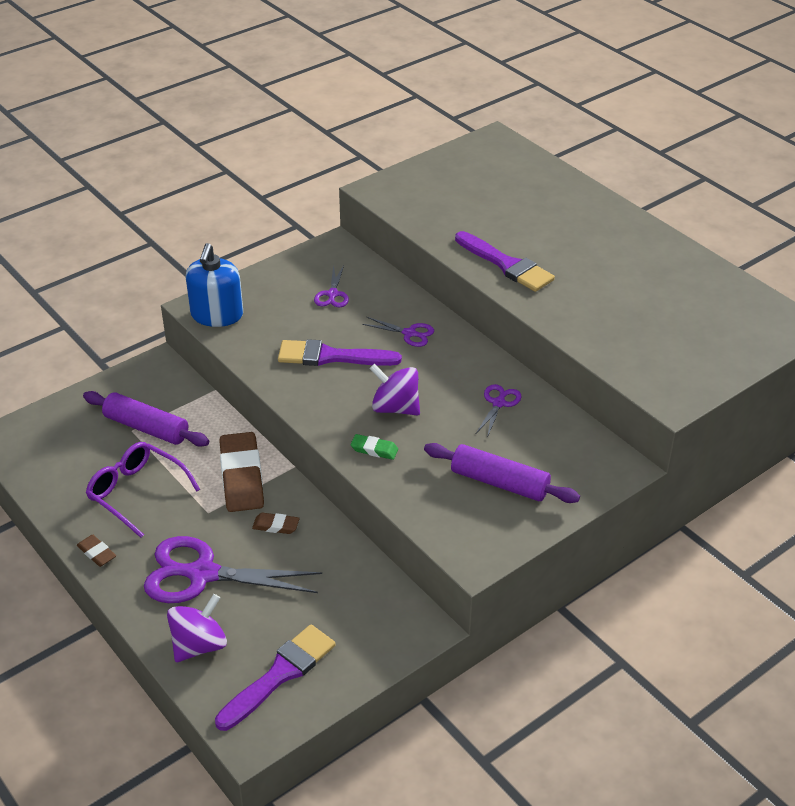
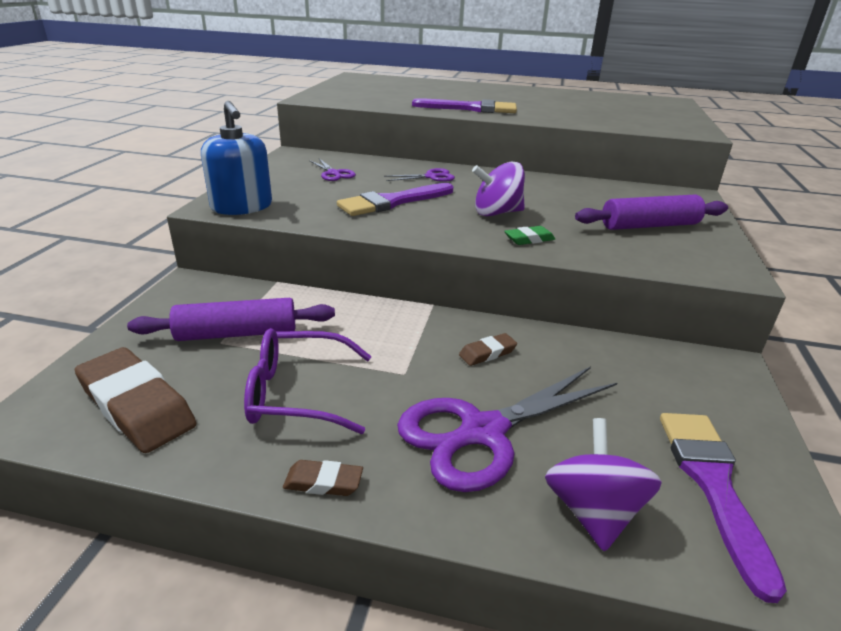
camera: 40 degrees left, 10 degrees down
(241, 477) = (396, 331): brown eraser -> brown eraser (136, 406)
(498, 403) = (560, 190): purple scissors -> none

